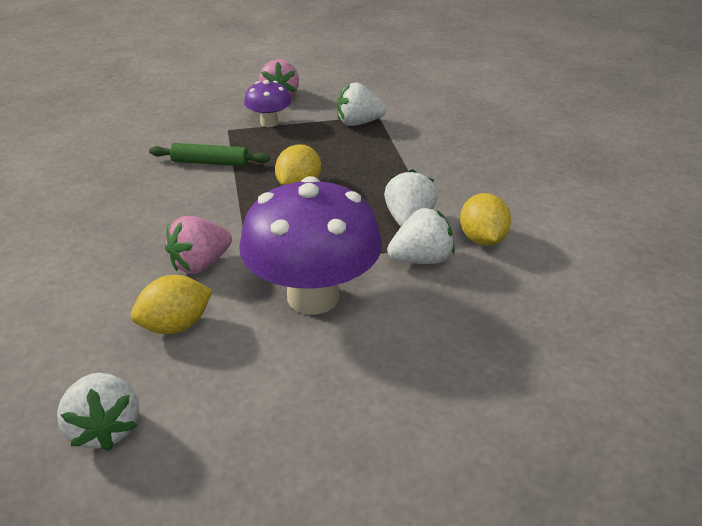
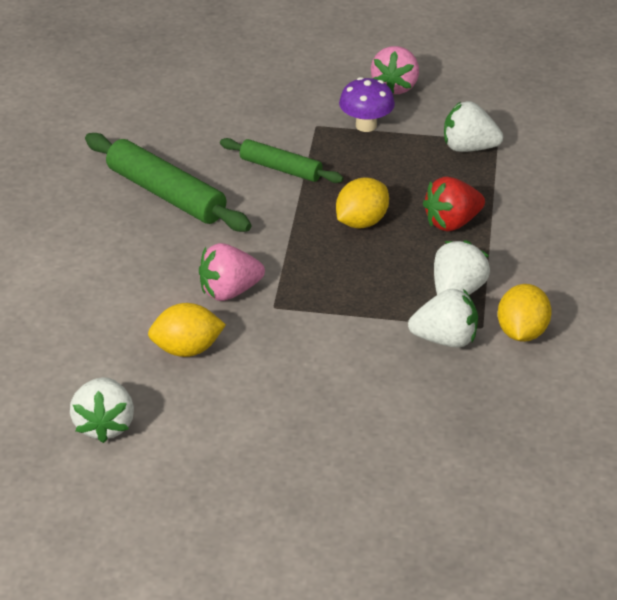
camera: 20 degrees right, 5 degrees up
(110, 199) = (166, 194): none -> green rolling pin
(313, 297) = (320, 352): purple mushroom -> none
(374, 173) = (451, 222): none -> red strawberry

